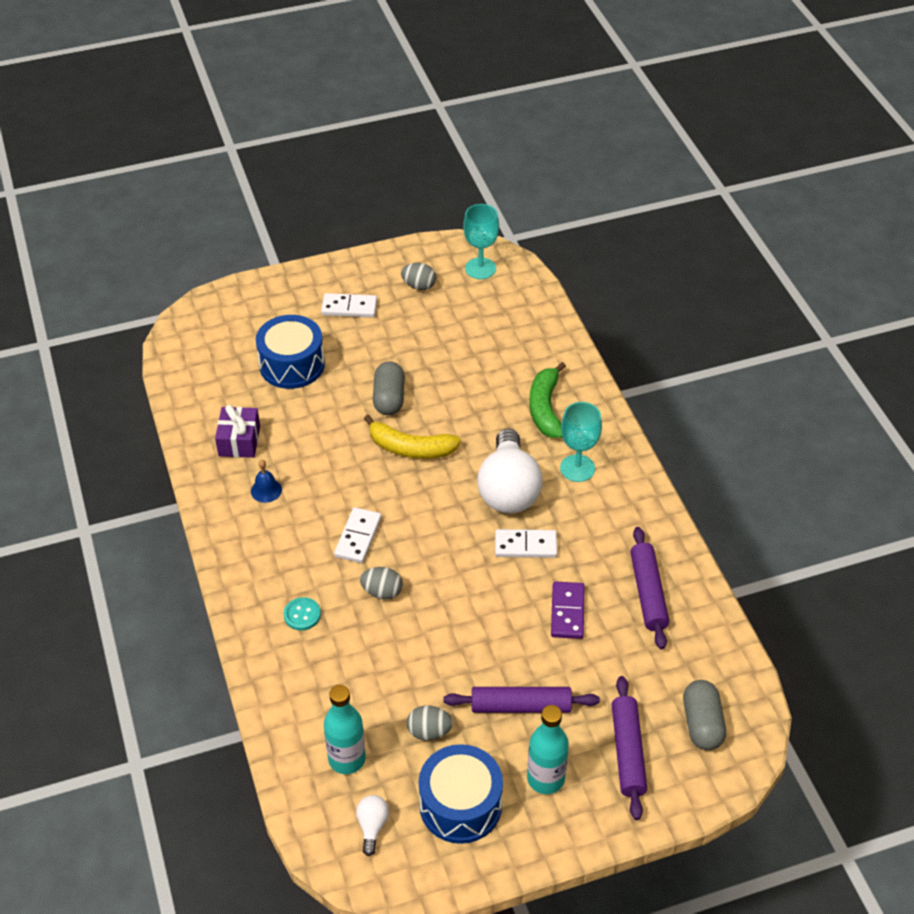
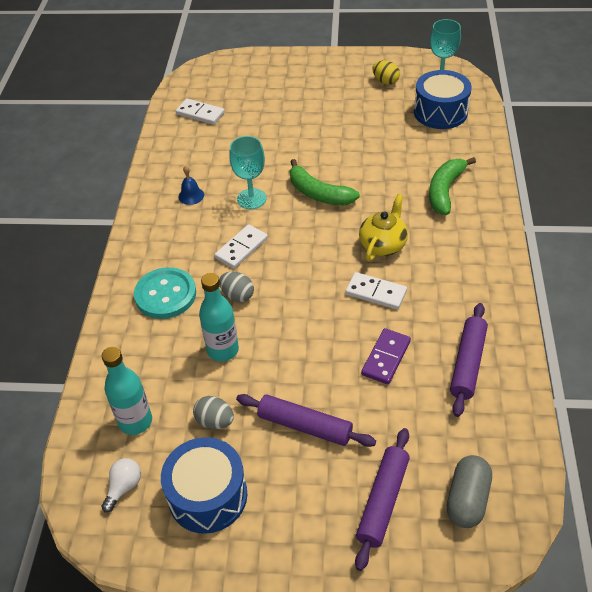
camera: 25 degrees right, 0 degrees up
(239, 441) = (191, 156): purple gift -> none
(292, 365) = (259, 114): blue drum -> blue drum (440, 112)
(302, 615) = (165, 295): turquoise button -> turquoise button, size x1.92
(349, 307) = (324, 85): white domino -> white domino (200, 113)
(389, 398) = (320, 153): grey capsule -> none
(410, 448) = (318, 193): yellow banana -> green banana
(419, 286) = (385, 81): grey egg -> yellow egg
(508, 489) = (383, 245): white light bulb -> yellow teapot
(545, 779) = (295, 499): turquoise bottle -> turquoise bottle (223, 350)
(577, 468) = (451, 243): turquoise goblet -> turquoise goblet (251, 199)

